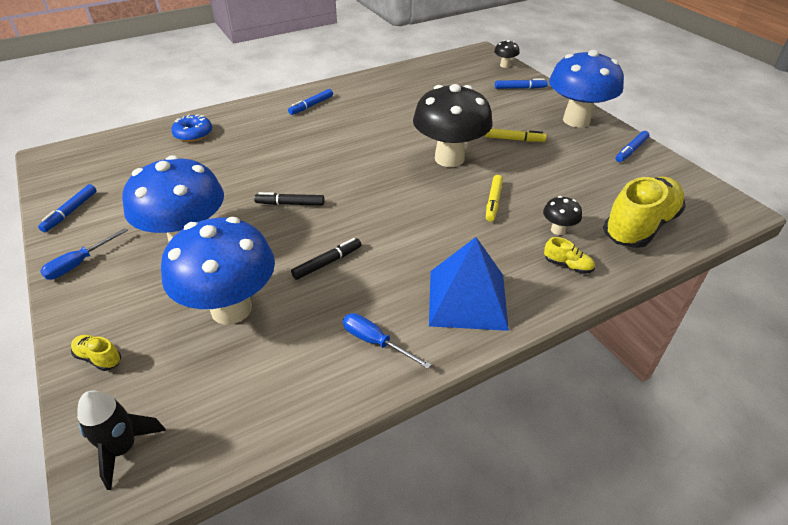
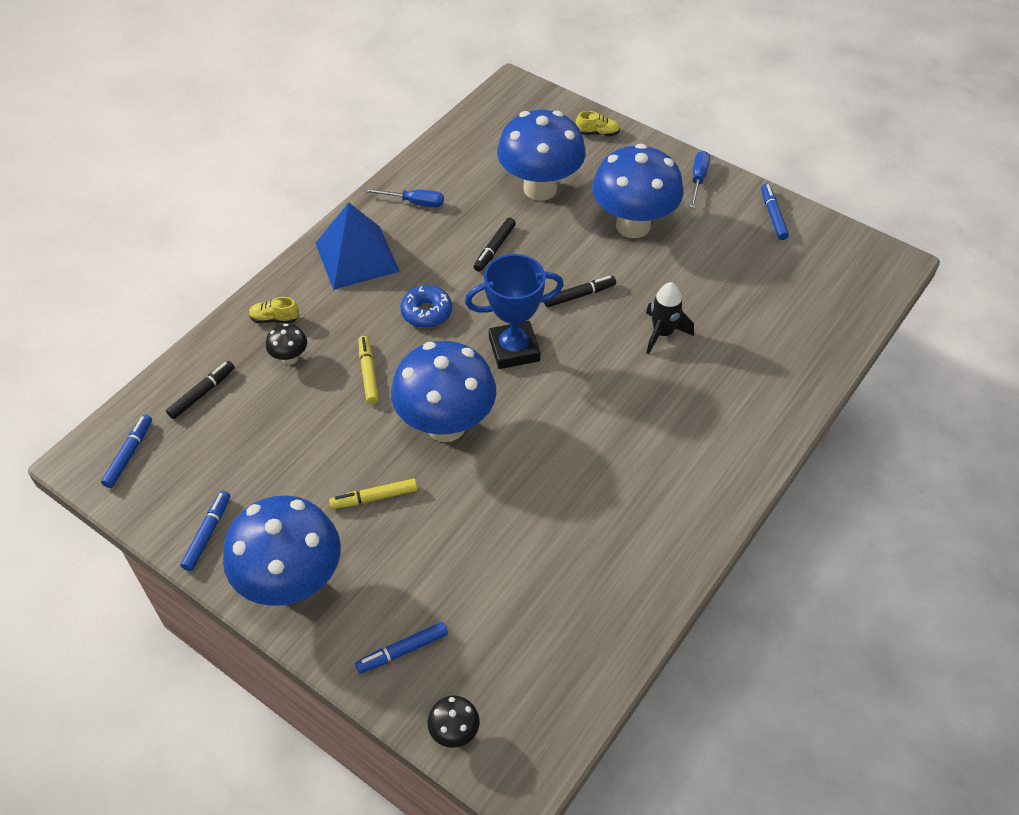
camera: 155 degrees right, 10 degrees up
(123, 448) = (527, 103): black rocket -> black rocket (662, 333)
(193, 134) = (786, 352): blue donut -> blue donut (426, 312)
(311, 106) = (696, 466): blue marker -> blue marker (129, 454)
(371, 185) = (514, 349): none -> blue trophy
(449, 158) = (446, 425): black mushroom -> blue mushroom
(639, 226) = (202, 393): yellow shoe -> black marker

